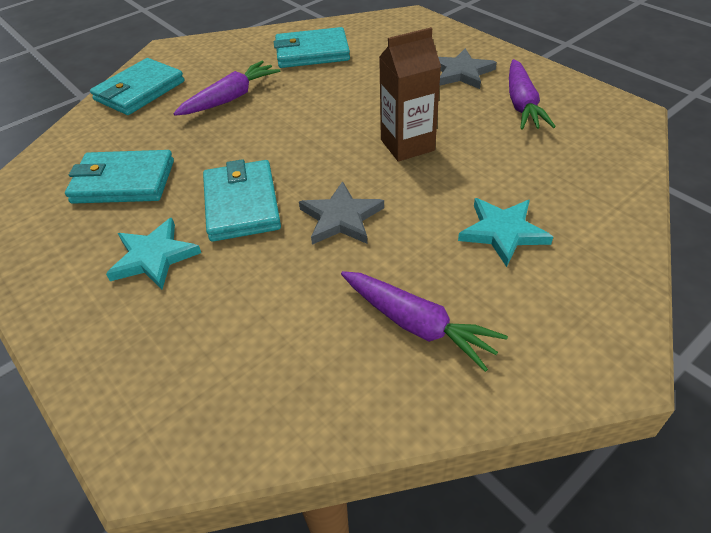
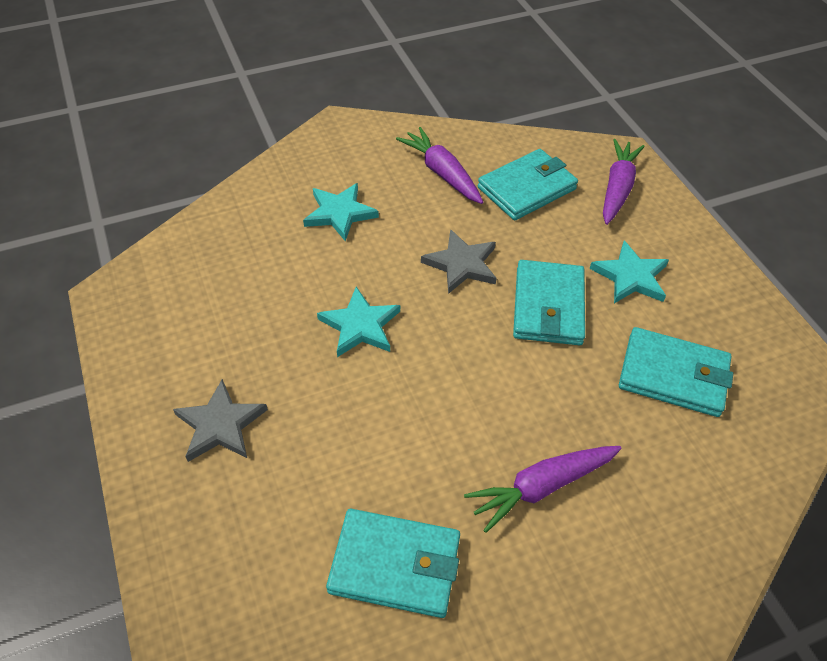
camera: 165 degrees left, 5 degrees up
(140, 91) = (679, 560): turquoise wallet -> turquoise wallet (526, 188)
(407, 145) = (360, 326): brown carton -> turquoise star
(522, 104) = (201, 342): purple carrot -> purple carrot (617, 188)

